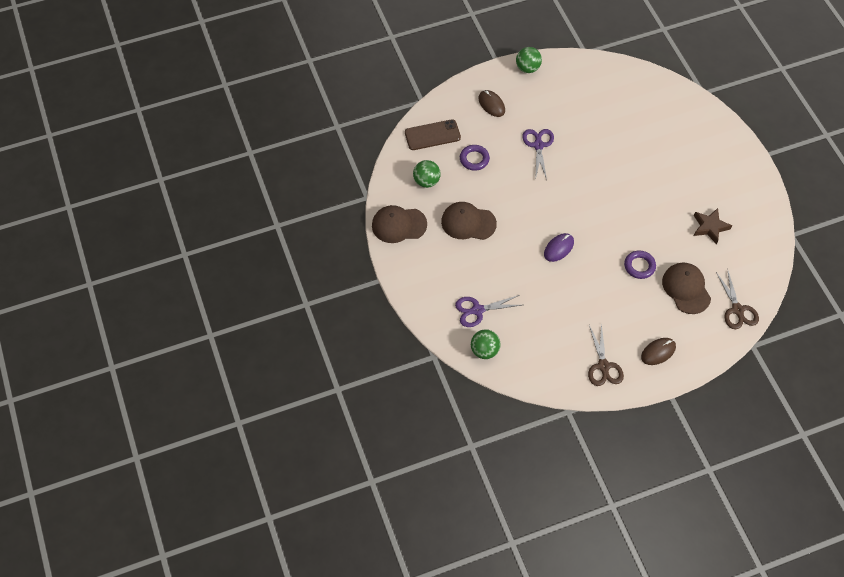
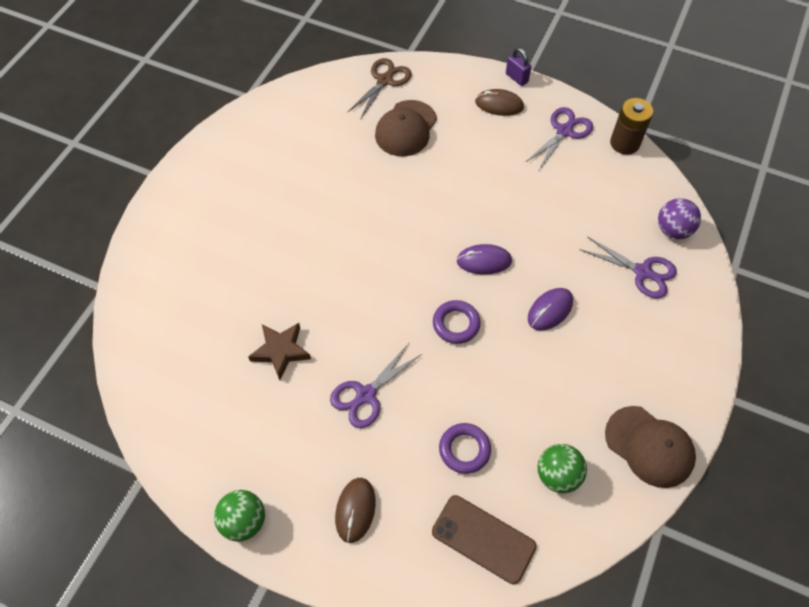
camera: 135 degrees left, 0 degrees up
(468, 222) = (557, 374): brown cap -> none
(484, 350) = (673, 230): green ball -> purple ball
(501, 250) = (550, 310): none -> purple mouse
(563, 388) = (624, 143): none -> brown battery
(603, 366) = (564, 131): brown scissors -> purple scissors
(639, 266) = (423, 179): purple ring -> purple ring (456, 324)
(671, 382) = (516, 78): none -> purple padlock
(710, 227) = (308, 157): brown star -> brown star (280, 351)

